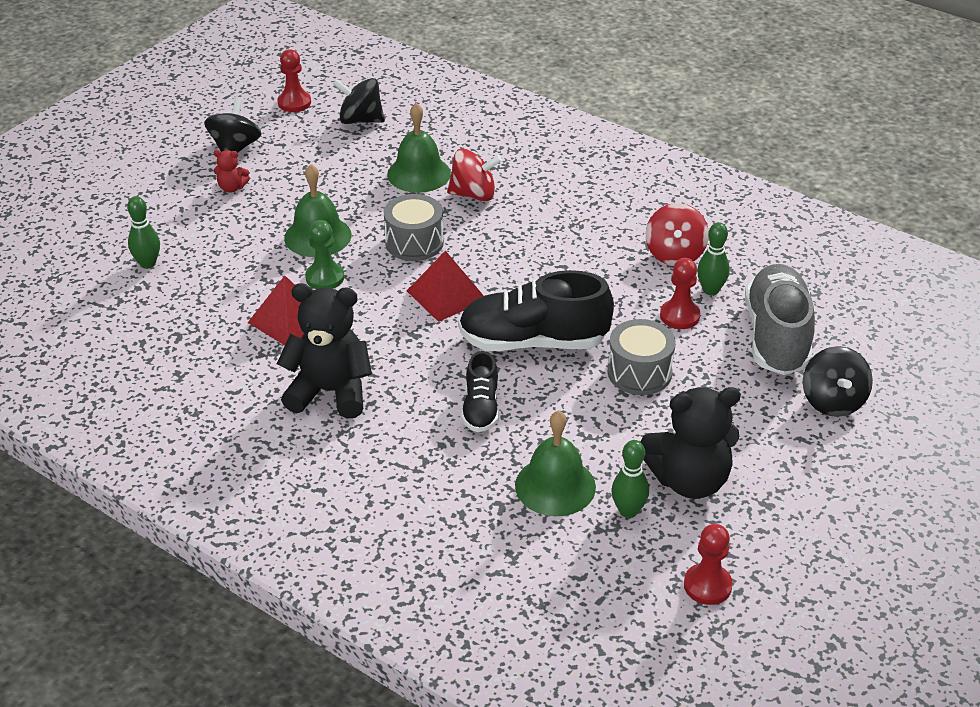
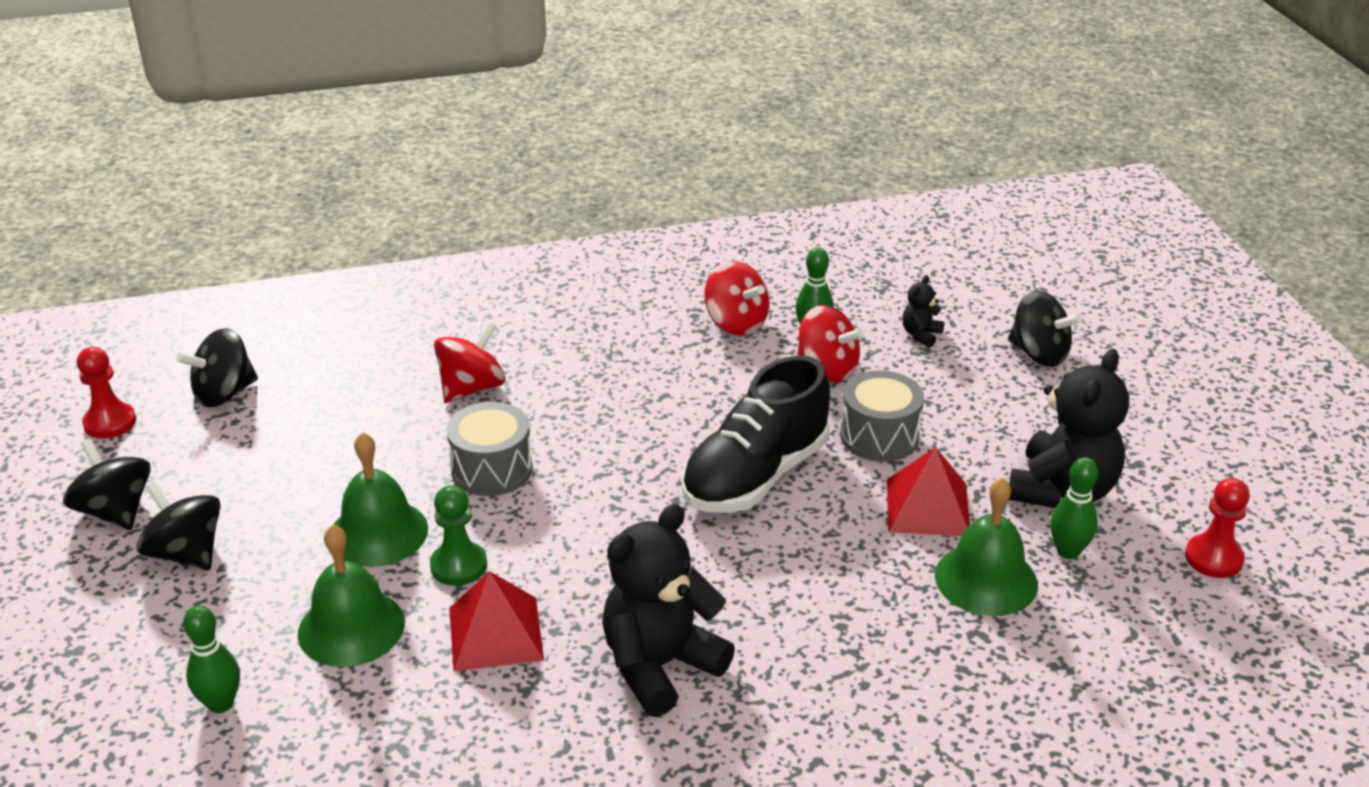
camera: 50 degrees left, 5 degrees down
(232, 188) = (186, 553): red teddy bear -> black spinning top
(419, 173) = (381, 404): green bell -> green bell (351, 627)
(446, 295) = (608, 493): red pyramid -> red pyramid (927, 507)
(481, 409) = (816, 567): black shoe -> none
(679, 316) = (827, 369): red pawn -> red spinning top
(777, 337) = (921, 335): grey shoe -> black teddy bear

